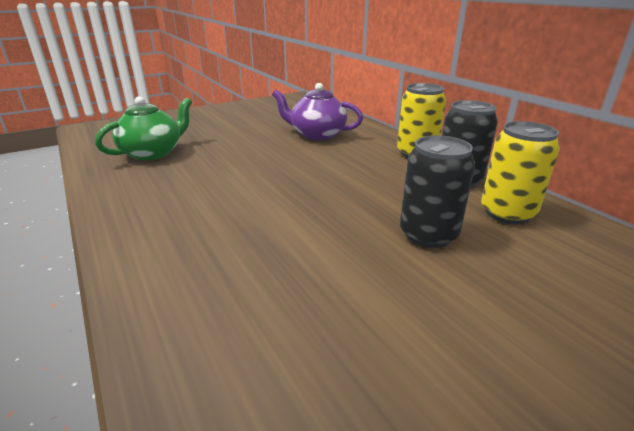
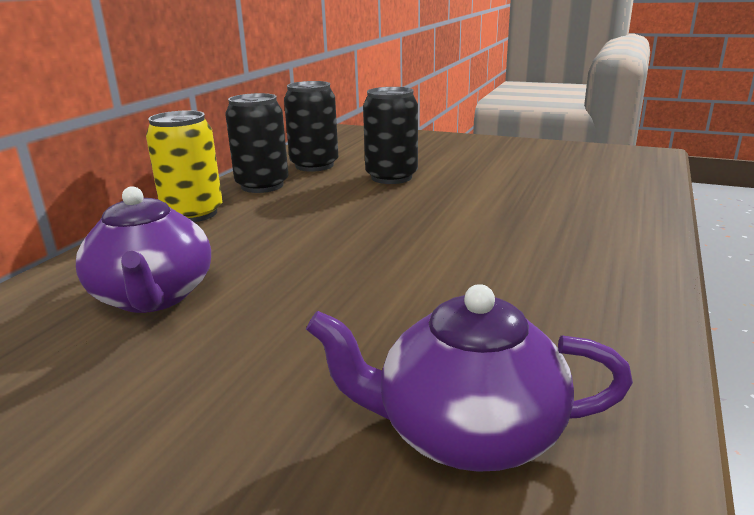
camera: 125 degrees left, 5 degrees down
(153, 153) = (466, 433): green teapot -> purple teapot
(507, 213) = (314, 165): yellow can -> black can

